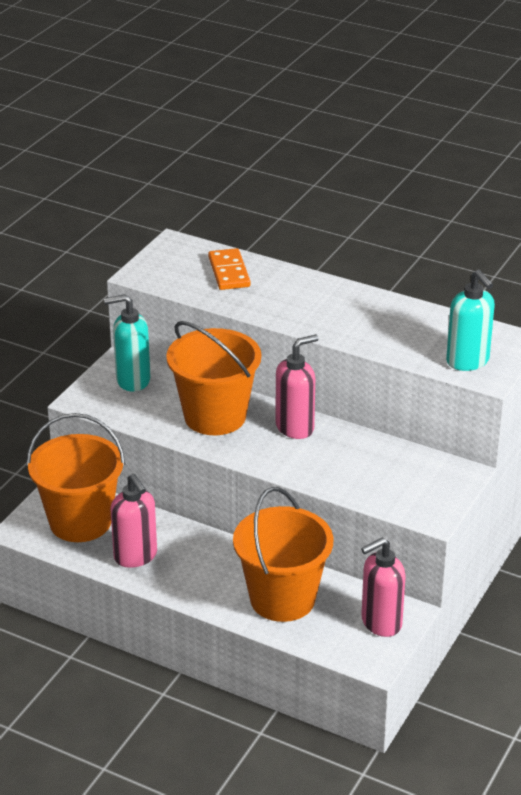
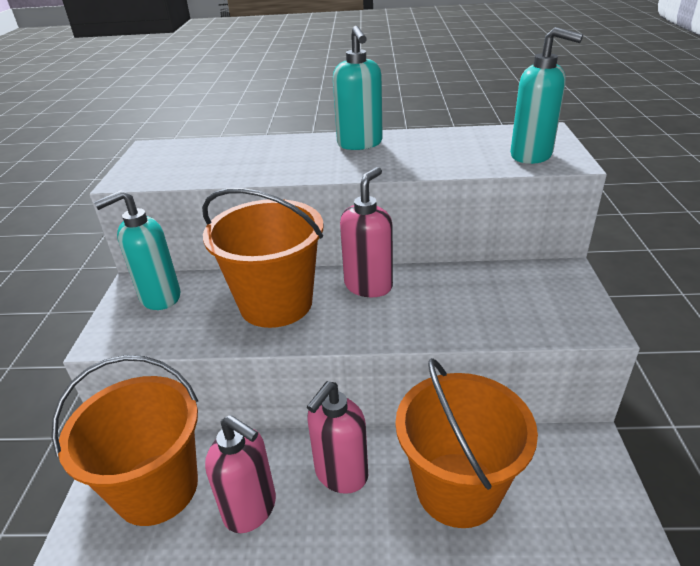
camera: 25 degrees left, 0 degrees up
(229, 272) = (225, 153): orange domino -> none
(344, 299) = (360, 144): none -> turquoise soap dispenser
(380, 623) = (582, 470): pink soap dispenser -> pink soap dispenser (341, 474)

